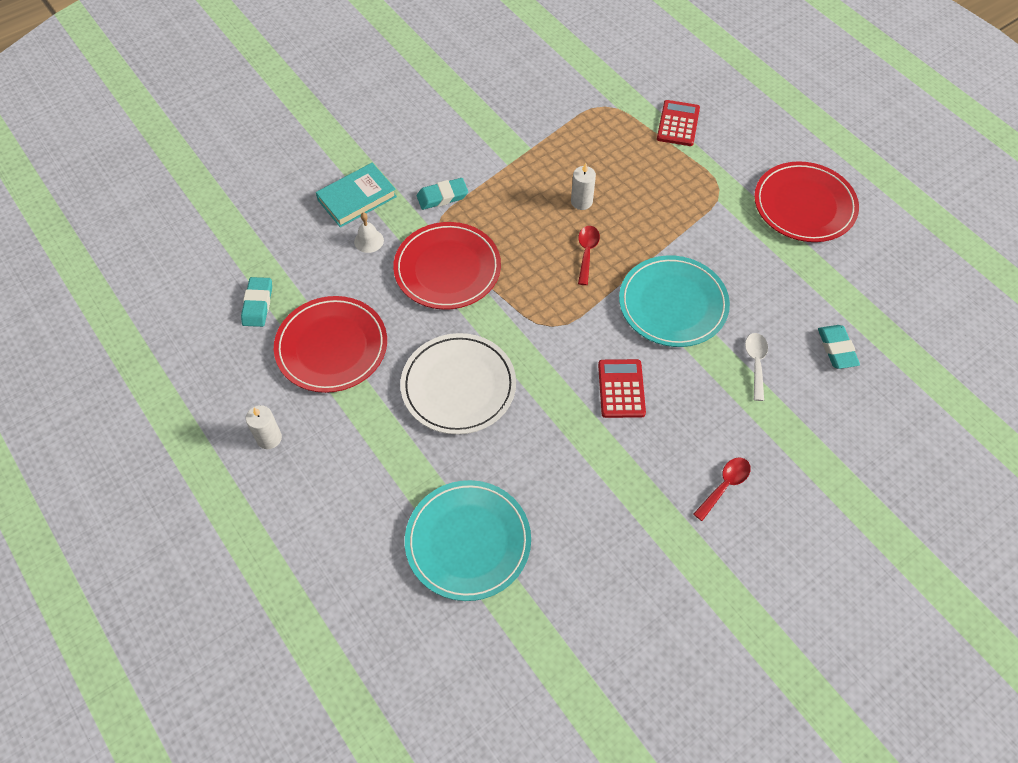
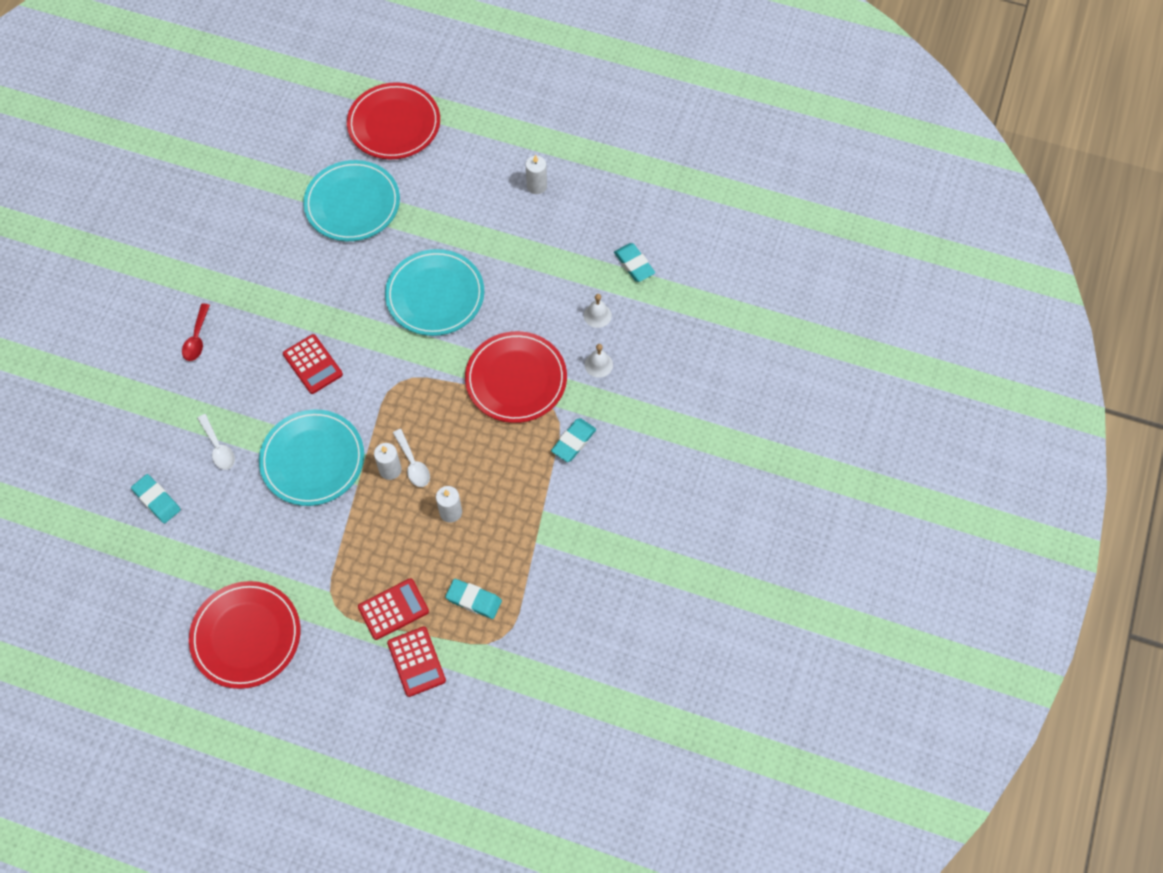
camera: 145 degrees right, 5 degrees up
(331, 280) = (597, 315): none -> white bell
(331, 347) = (550, 267): red plate -> red plate (394, 124)
(357, 198) = (642, 395): turquoise book -> none
(458, 386) = (435, 295): white plate -> turquoise plate
(587, 252) = (413, 464): red spoon -> white spoon
(607, 137) = (474, 600): none -> turquoise eraser
(609, 259) = (390, 469): none -> white candle
(674, 163) = (393, 609): none -> red calculator

